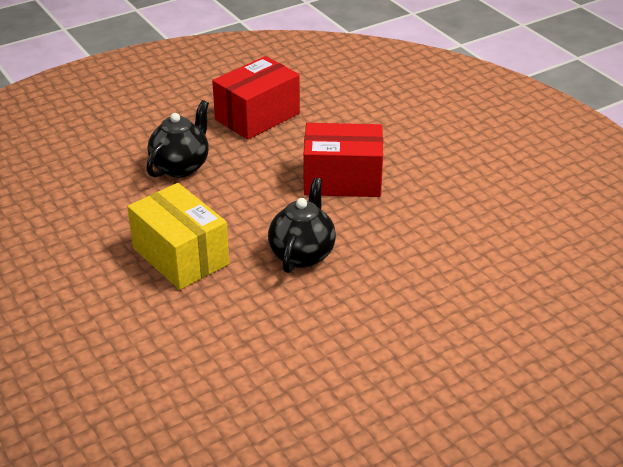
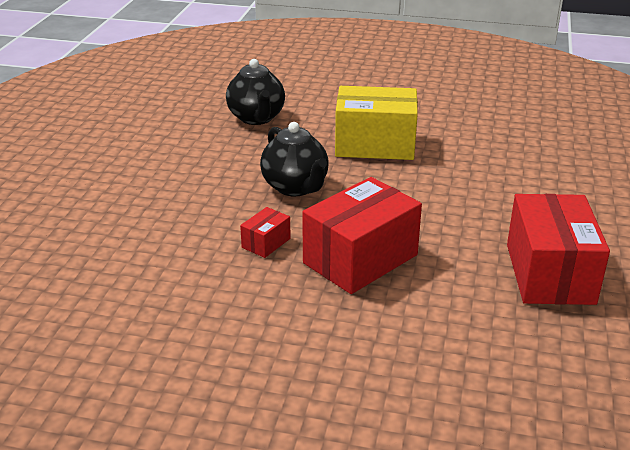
camera: 135 degrees right, 5 degrees down
(181, 166) = (503, 193): black teapot -> black teapot (257, 118)
(384, 223) = (266, 243): none -> red box

